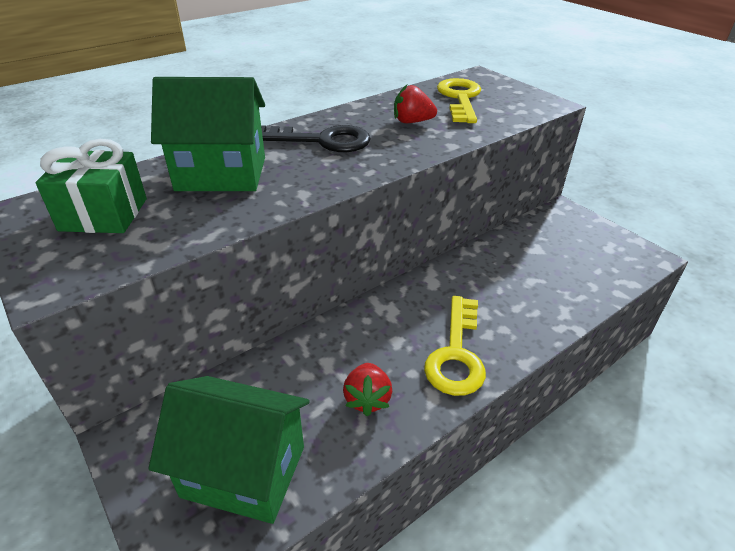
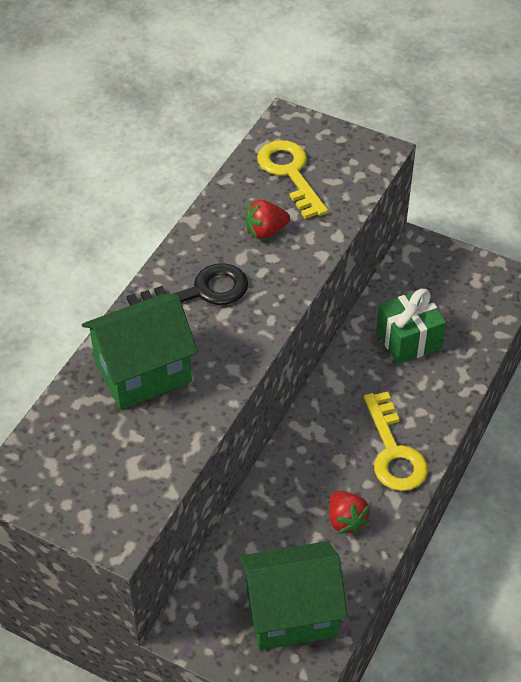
camera: 25 degrees left, 10 degrees up
(104, 214) = (86, 458): green gift -> green gift (408, 340)

